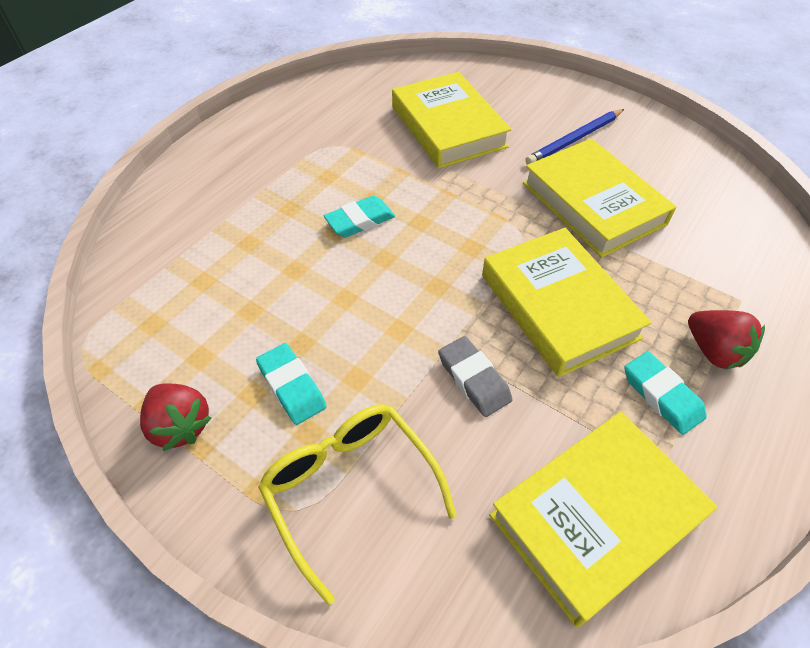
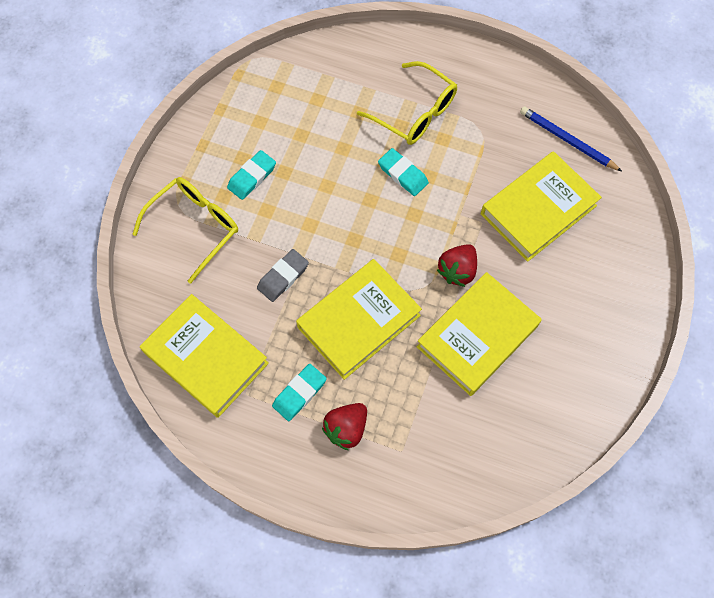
camera: 75 degrees right, 15 degrees up
(180, 425) = (213, 130): red strawberry -> red strawberry (457, 271)
(278, 192) = (414, 112): none -> yellow glasses
(574, 140) = (559, 314): blue pencil -> blue pencil (567, 140)

